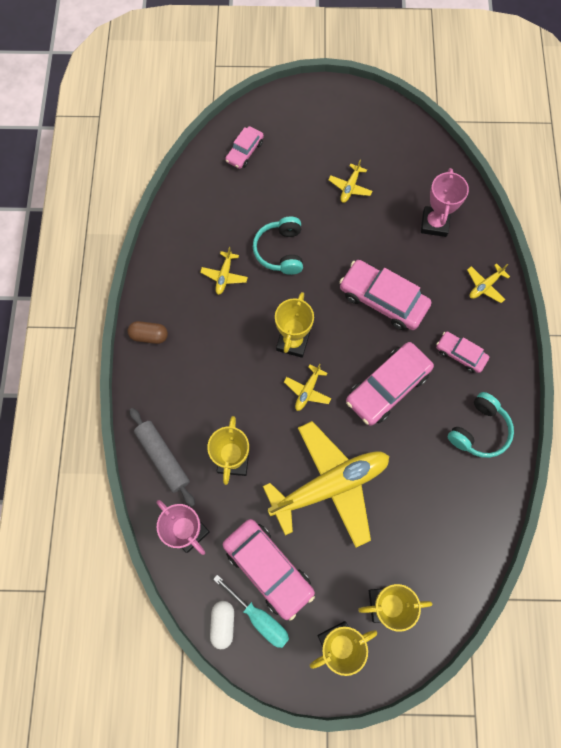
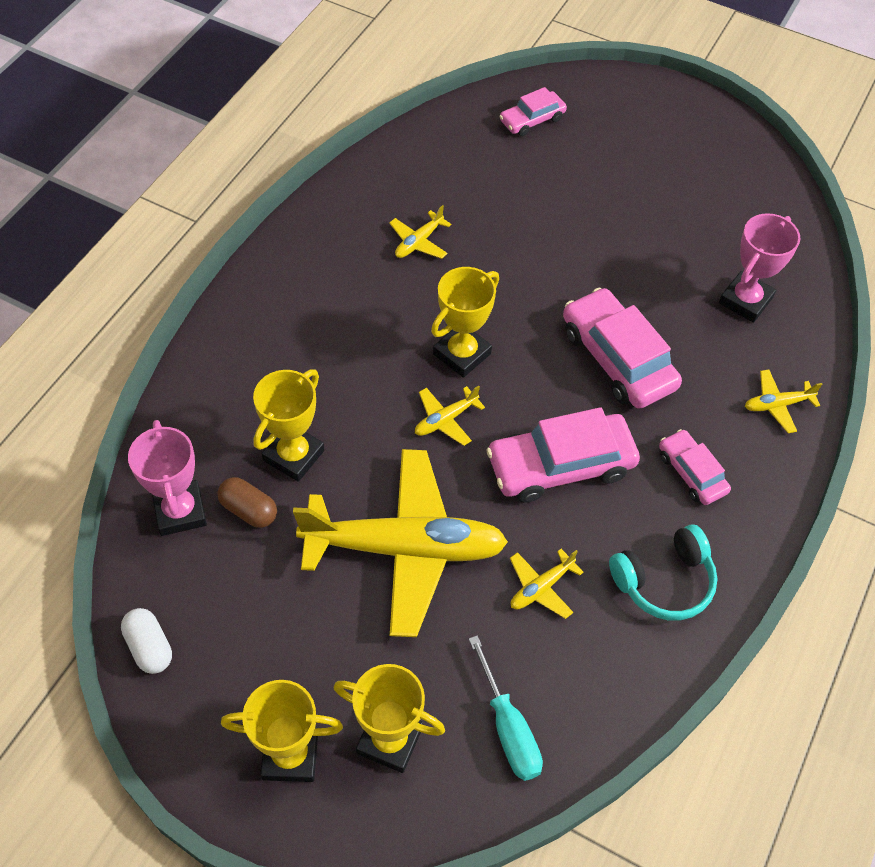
camera: 25 degrees right, 15 degrees down
(149, 336) = (279, 267): brown capsule -> brown capsule (249, 510)
(163, 457) = (205, 410): grey rolling pin -> none
(223, 624) = (149, 647): white capsule -> white capsule turned 60 degrees counterclockwise
(259, 617) = (202, 664): turquoise screwdriver -> turquoise screwdriver (508, 727)
(268, 568) = (255, 610): pink car -> none
(280, 251) = (510, 245): turquoise headphones -> none
(350, 187) = (649, 212): yellow plane -> yellow plane (541, 587)

